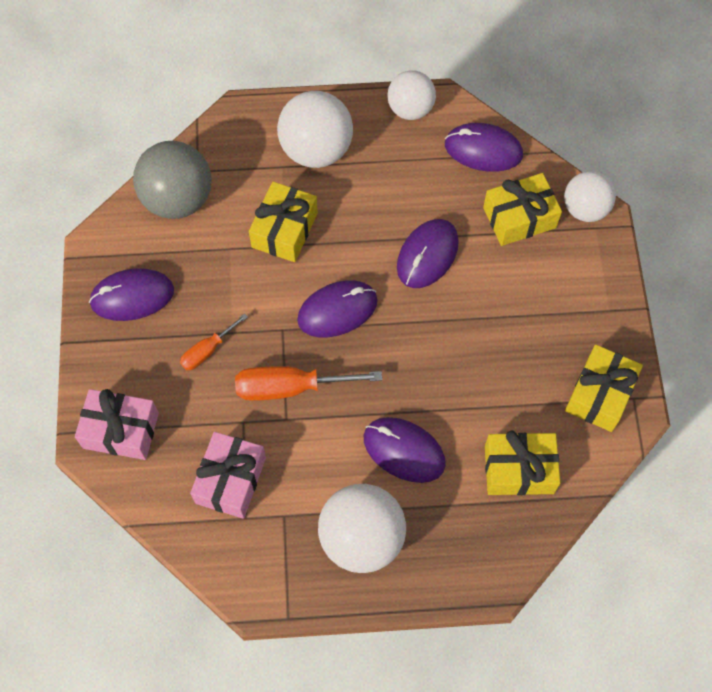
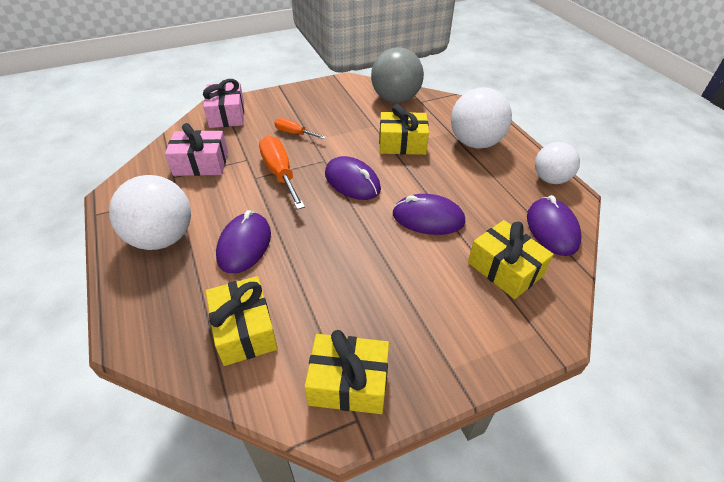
camera: 70 degrees right, 20 degrees down
(132, 296) = (319, 99): purple mouse -> none
(585, 209) = (552, 318): white ball -> none

